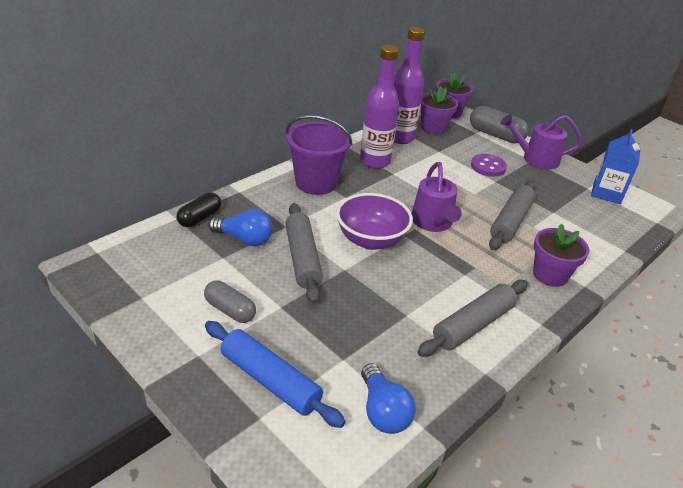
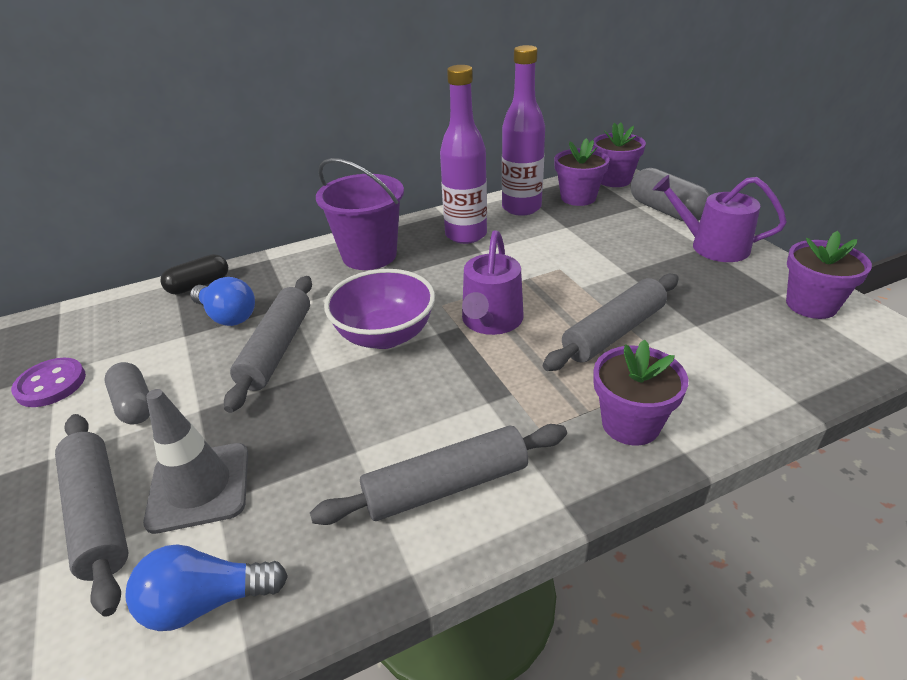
camera: 25 degrees right, 0 degrees up
(270, 380) = (99, 514): blue rolling pin -> grey rolling pin
(324, 353) = (199, 487): none -> grey traffic cone
(383, 411) = (206, 602): blue light bulb -> blue light bulb turned 75 degrees clockwise
(488, 167) = (627, 252): purple button -> purple button (51, 384)
(606, 193) = (811, 305): blue carton -> purple flower pot

